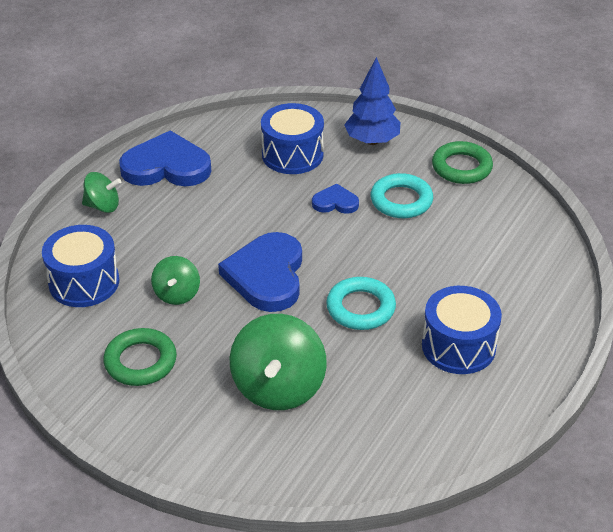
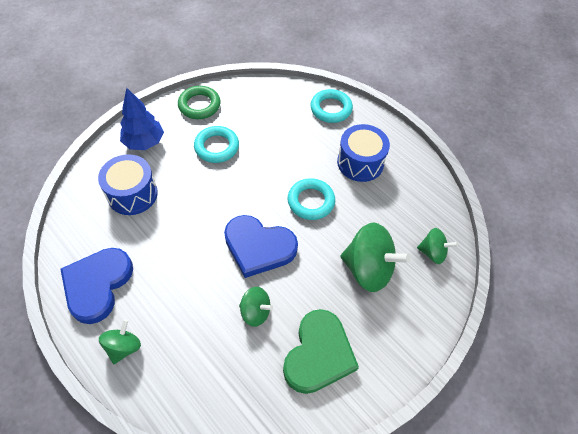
camera: 75 degrees left, 15 degrees up
(84, 282) = (214, 381): blue drum -> none
(140, 361) = (318, 354): green ring -> green heart
(335, 202) = (200, 184): blue heart -> none
(336, 455) = (432, 252): none -> green spinning top
(544, 294) = (331, 109): none -> turquoise ring

